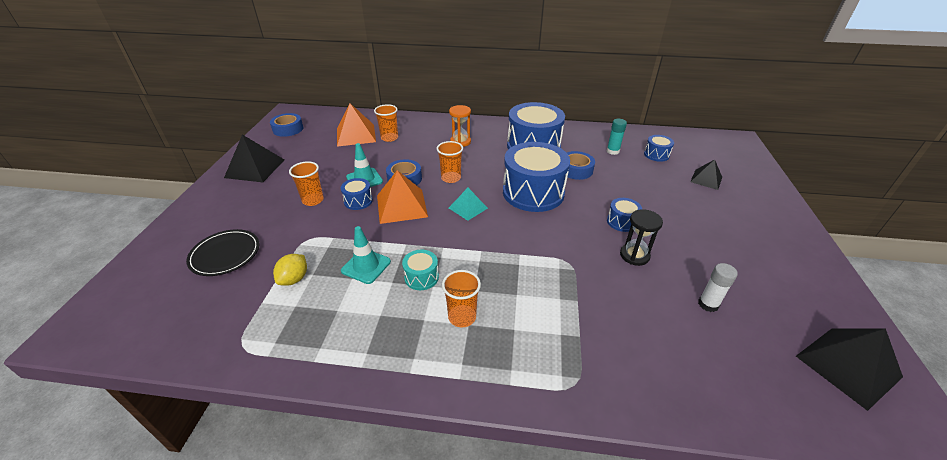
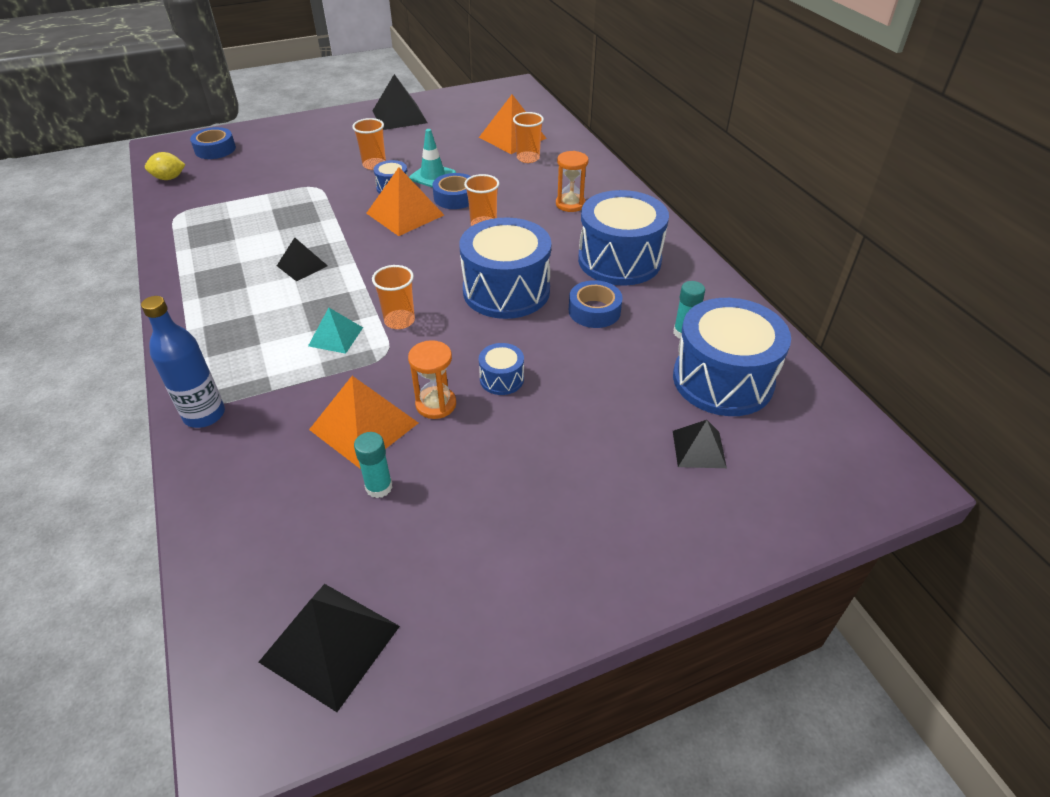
camera: 60 degrees right, 5 degrees up
(225, 255) = (271, 160): black plate -> none
(288, 129) = (483, 100): blue tape -> blue tape (215, 149)
(294, 279) = (261, 203): yellow lemon -> yellow lemon (169, 178)
(366, 266) = (299, 230): turquoise traffic cone -> none
(421, 277) = (302, 265): turquoise drum -> black pyramid
(462, 317) = (261, 307): orange cup -> orange cup (399, 321)
(468, 208) = (435, 255): turquoise pyramid -> turquoise pyramid (336, 336)
(592, 389) = (204, 415): none -> blue bottle
(634, 255) = (436, 404): black hourglass -> orange hourglass
(643, 295) = (363, 426): none -> orange pyramid
(656, 155) = (722, 380): blue drum -> blue drum, size x2.24
(708, 304) = (379, 487): white glue stick -> turquoise glue stick

